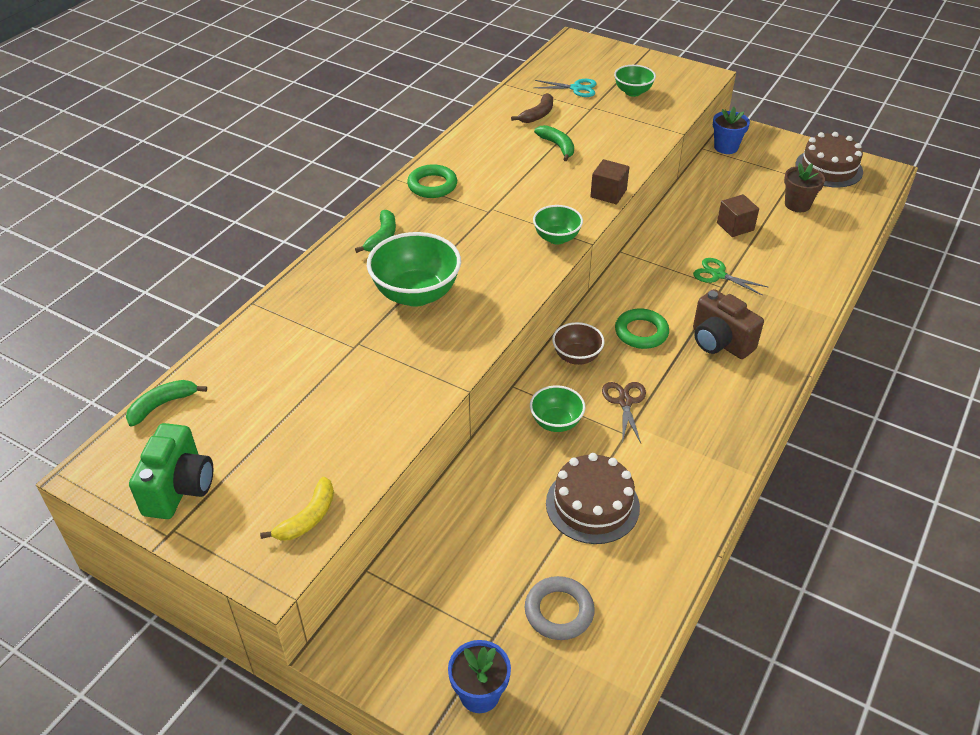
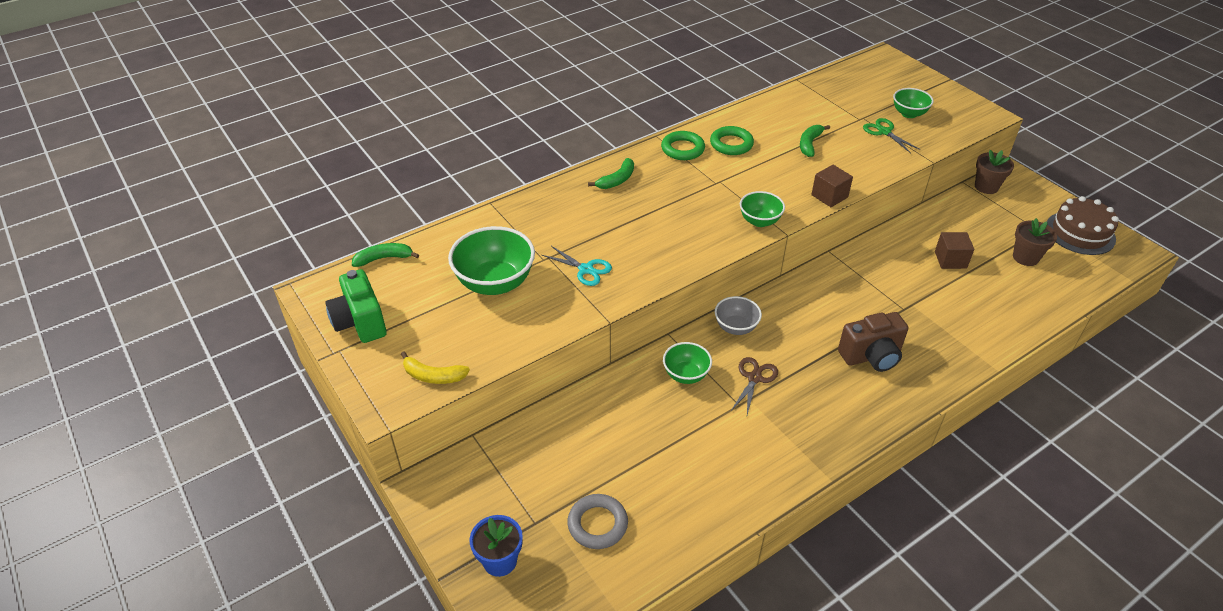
camera: 25 degrees right, 0 degrees up
(179, 488) = (360, 322): green camera -> green camera turned 120 degrees clockwise
(308, 518) = (433, 376): yellow banana -> yellow banana turned 45 degrees clockwise
(416, 294) = (616, 233): green bowl -> green bowl (495, 283)
(538, 115) = (809, 113): brown banana -> none
(557, 146) = (809, 144): green banana -> green banana turned 150 degrees counterclockwise
(576, 88) = (858, 98): turquoise scissors -> turquoise scissors (586, 269)
(576, 357) = (735, 327): brown bowl -> grey bowl
(592, 505) = (675, 451): brown cake -> none
(641, 332) = (805, 325): green ring -> green ring (731, 144)
(718, 275) = (906, 297): green scissors -> green scissors (884, 132)
(720, 342) = (871, 356): brown camera -> brown camera turned 90 degrees counterclockwise
(726, 147) = (986, 187): blue flower pot -> brown flower pot

